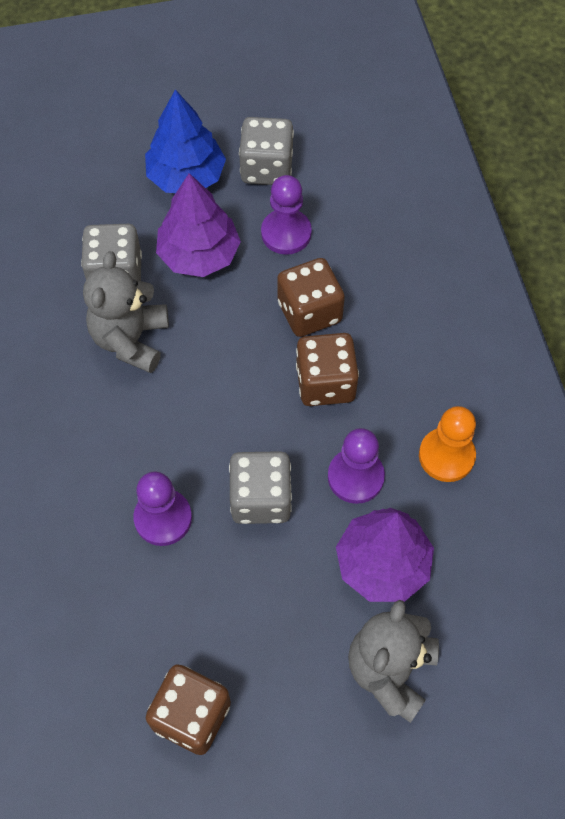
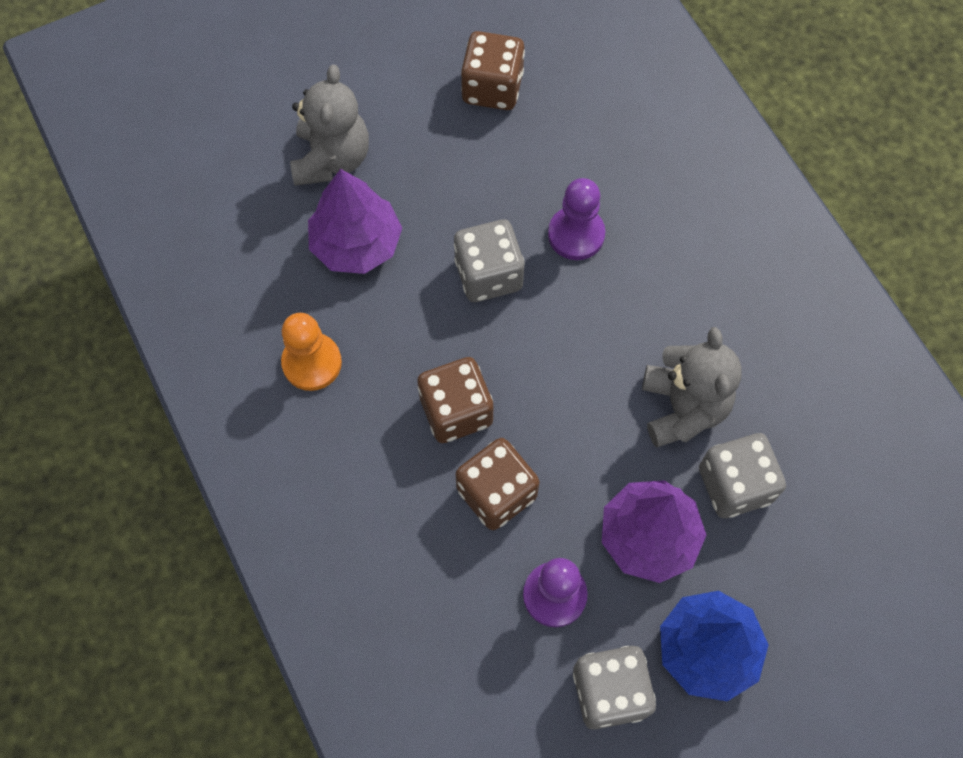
camera: 165 degrees right, 5 degrees up
(355, 477) = (400, 318): purple pawn -> none

